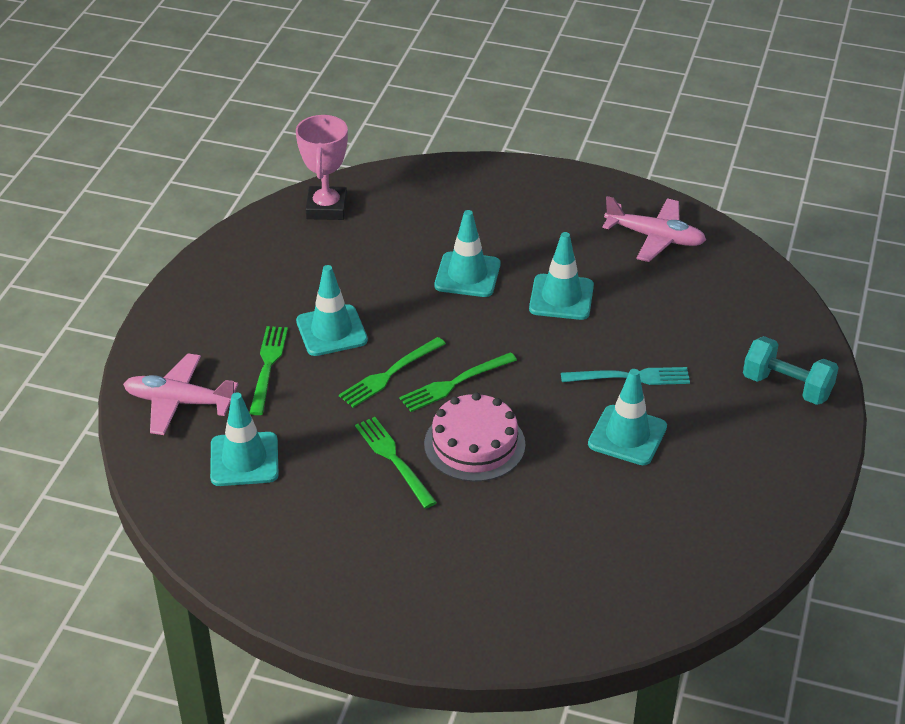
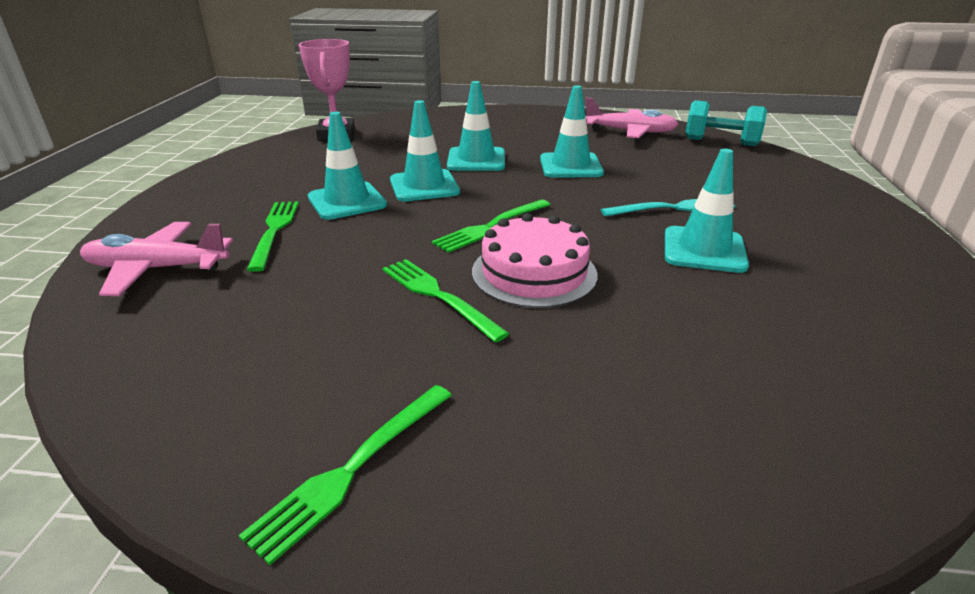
camera: 10 degrees left, 10 degrees down
(244, 459) = (234, 315): turquoise traffic cone -> turquoise traffic cone (424, 186)
(389, 375) = (415, 226): green fork -> green fork (351, 470)
(787, 387) = (829, 202): turquoise dumbbell -> turquoise dumbbell (720, 142)

